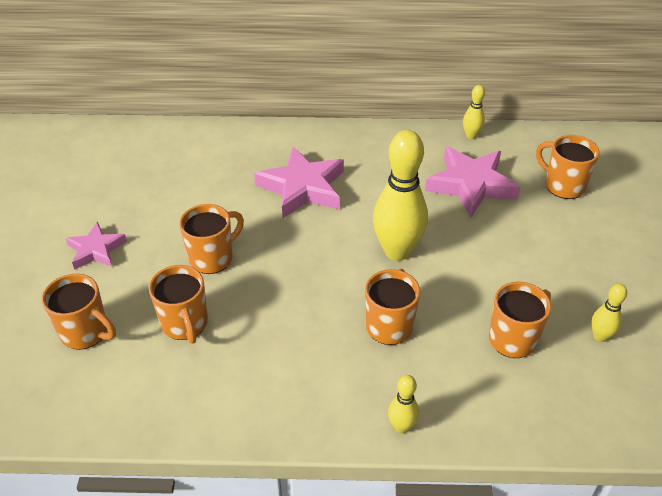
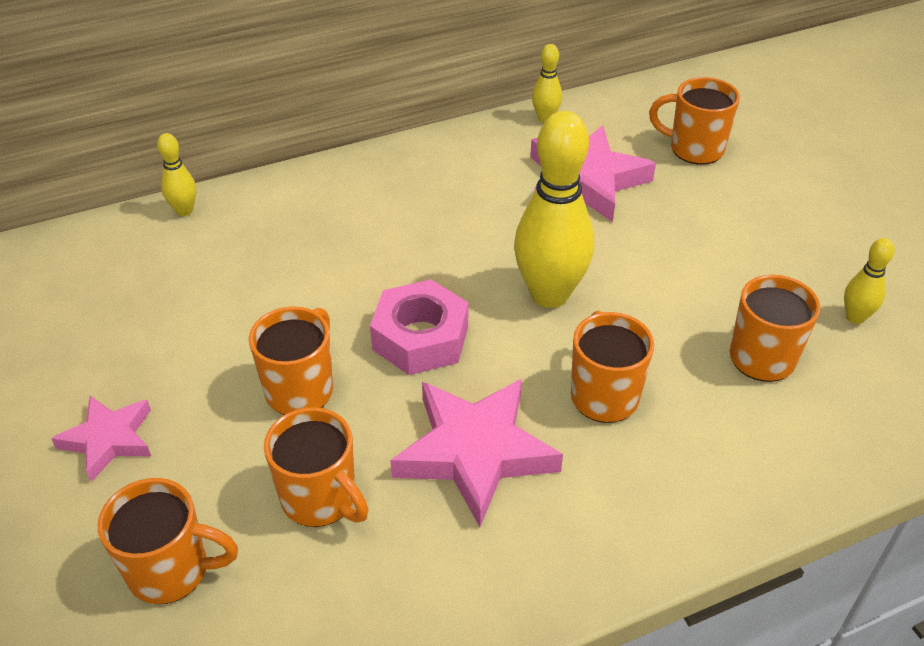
camera: 25 degrees left, 0 degrees up
(300, 251) = (420, 338): none -> pink nut
(303, 188) = (368, 250): pink star -> pink star (475, 452)
(401, 426) = (705, 522): yellow bowling pin -> yellow bowling pin (184, 211)

